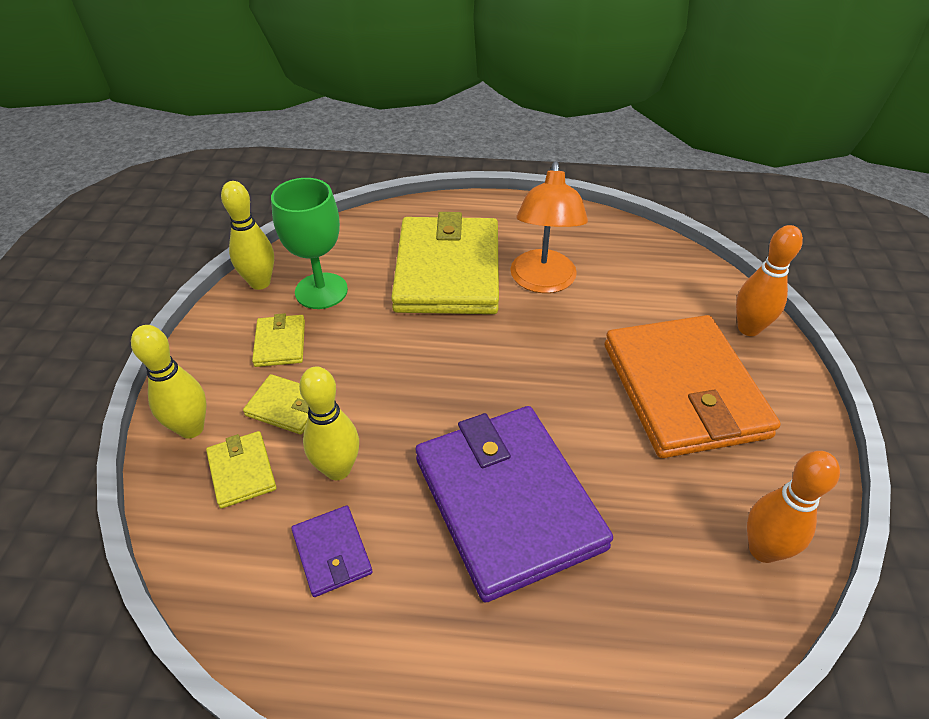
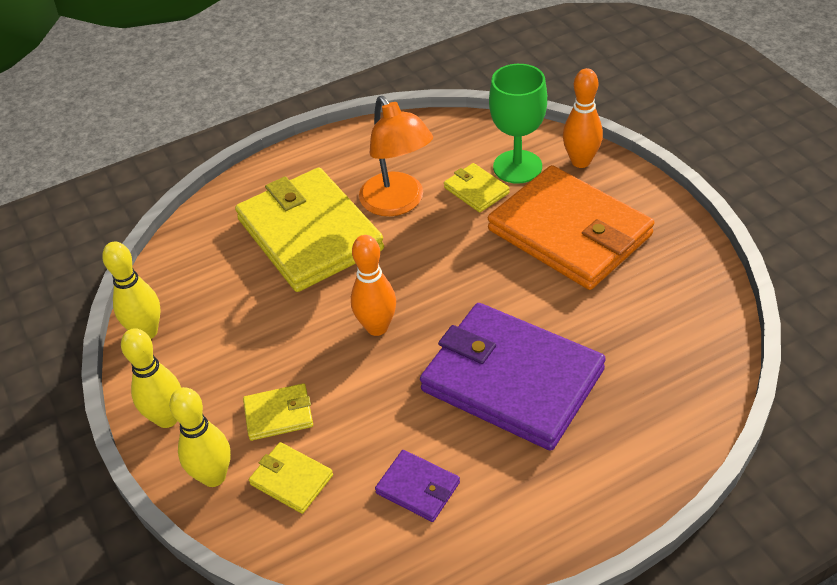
camera: 30 degrees left, 0 degrees up
(280, 343) = (221, 370): yellow wallet -> yellow wallet (476, 190)
(321, 291) = (213, 309): green goblet -> green goblet (517, 167)
(338, 469) = (367, 433): yellow bowling pin -> yellow bowling pin (167, 418)
(763, 550) = (696, 311): orange bowling pin -> orange bowling pin (377, 327)

